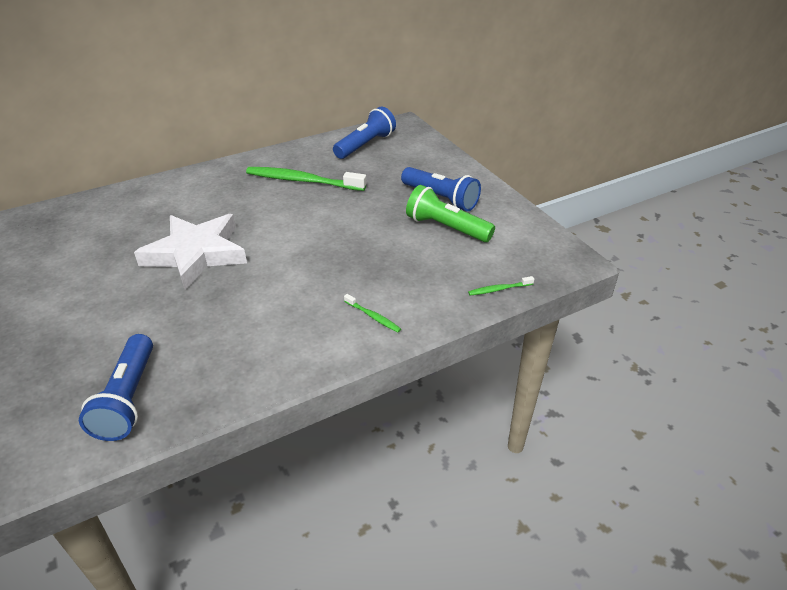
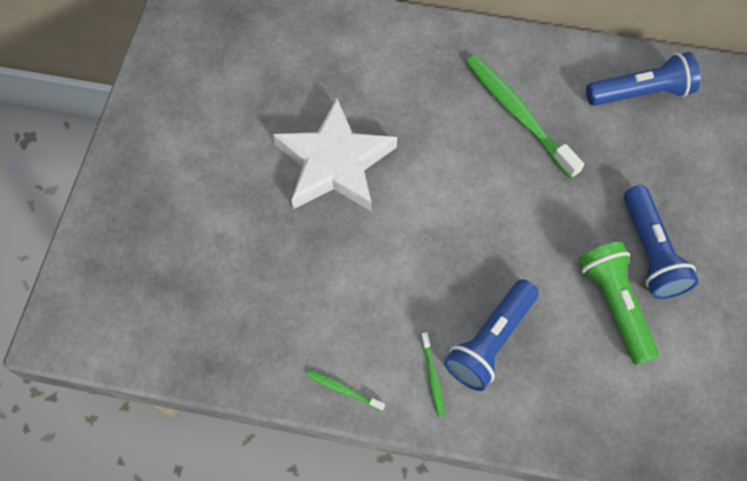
camera: 40 degrees right, 25 degrees up
(128, 399) = (170, 315): blue flashlight -> blue flashlight (490, 341)
(499, 289) = (589, 439): green toothbrush -> green toothbrush (343, 390)

